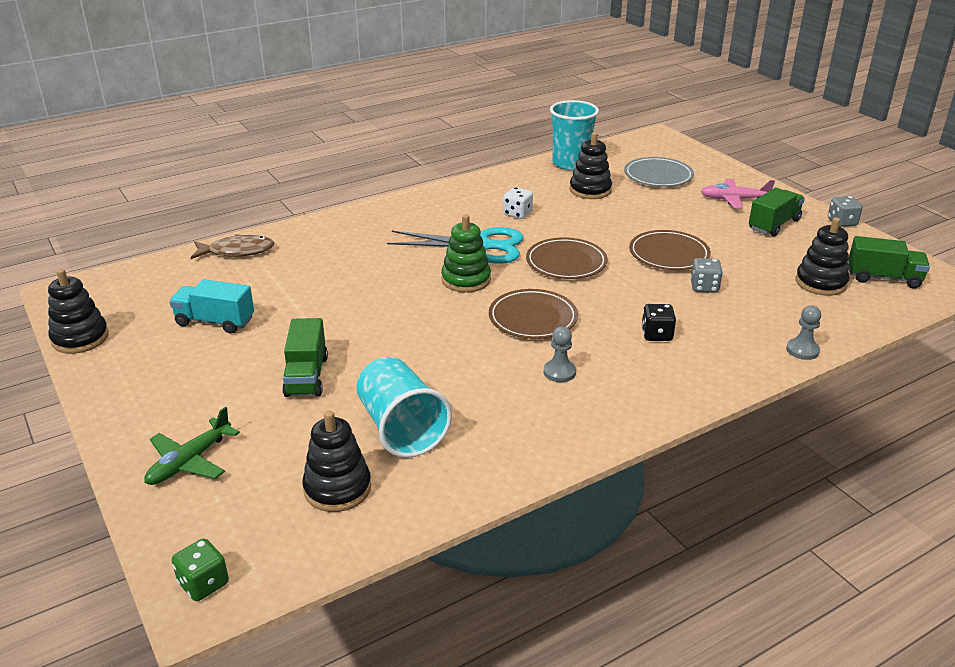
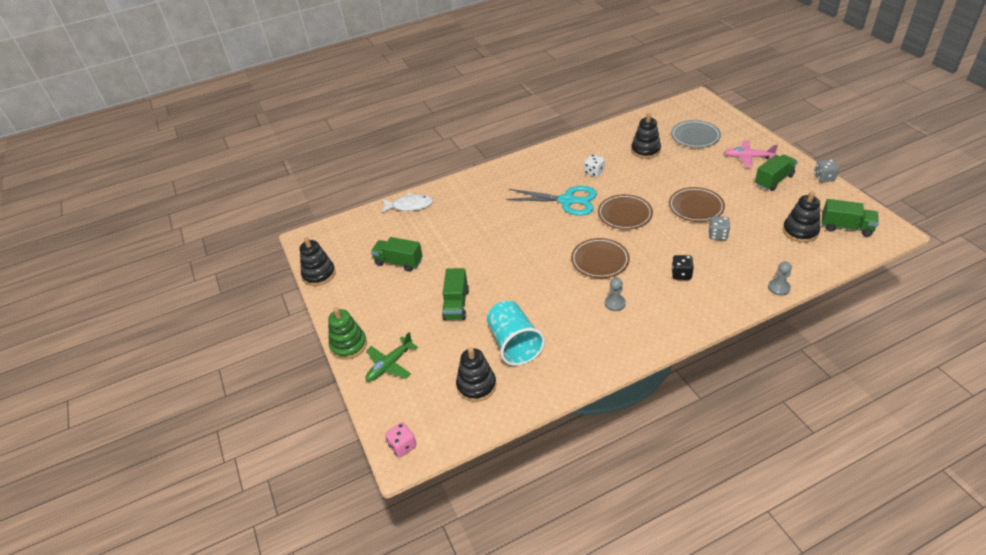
camera: 10 degrees right, 10 degrees up
(203, 584) = (402, 446): green dice -> pink dice
(215, 321) = (399, 262): turquoise truck -> green truck
(237, 251) = (410, 206): brown fish -> white fish
(466, 280) = (557, 229): green stacking toy -> green stacking toy (348, 345)
(571, 163) = (633, 126): turquoise cup -> none

